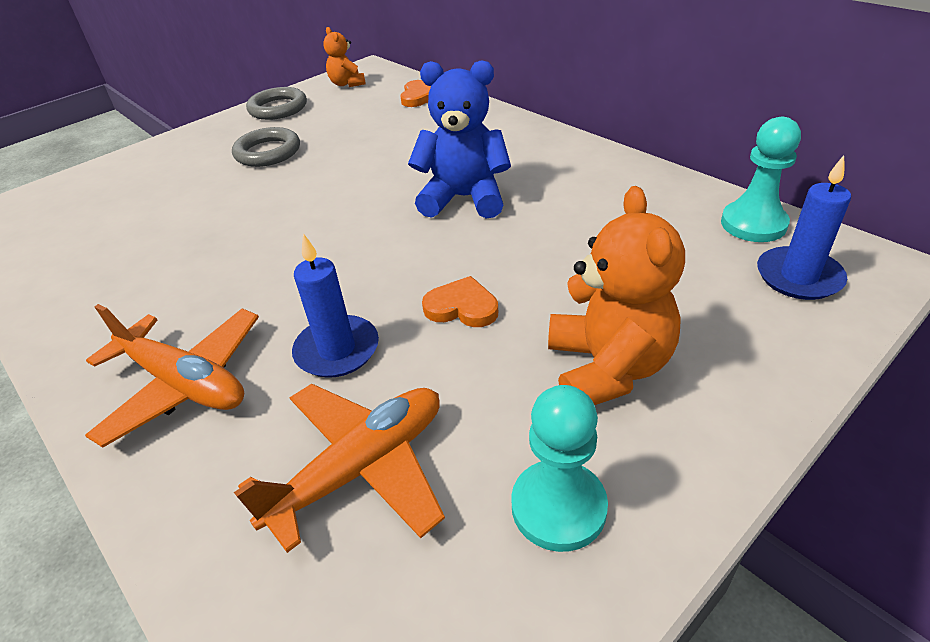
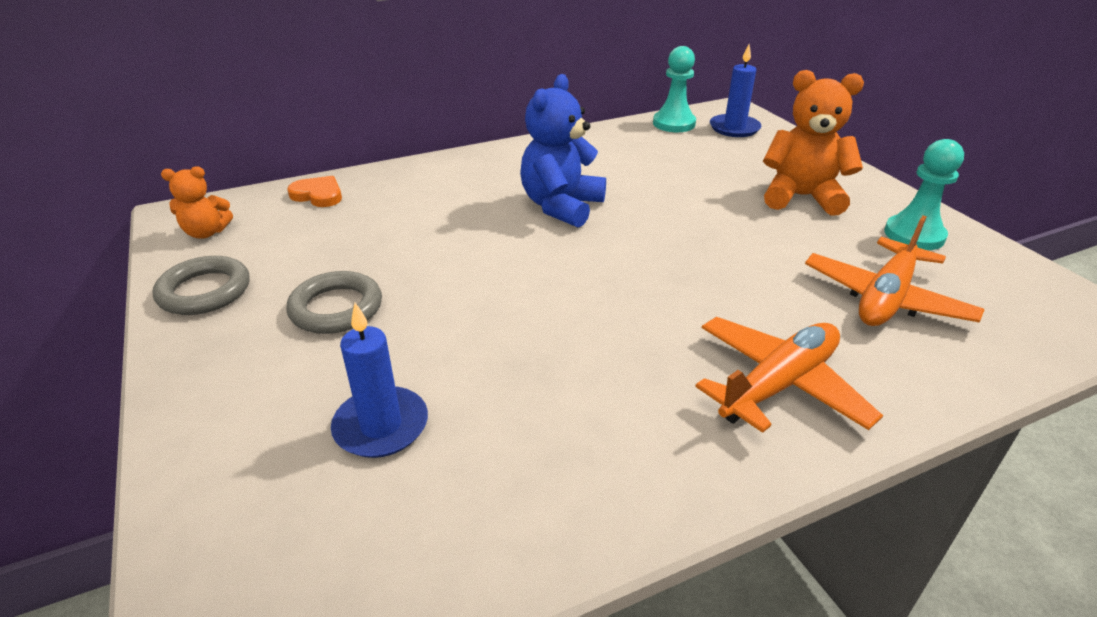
camera: 75 degrees left, 5 degrees down
(337, 350) = (754, 295): blue candle -> blue candle (381, 426)
(360, 469) = (885, 298): orange plane -> orange plane turned 120 degrees counterclockwise
(462, 307) = (719, 233): orange heart -> none

